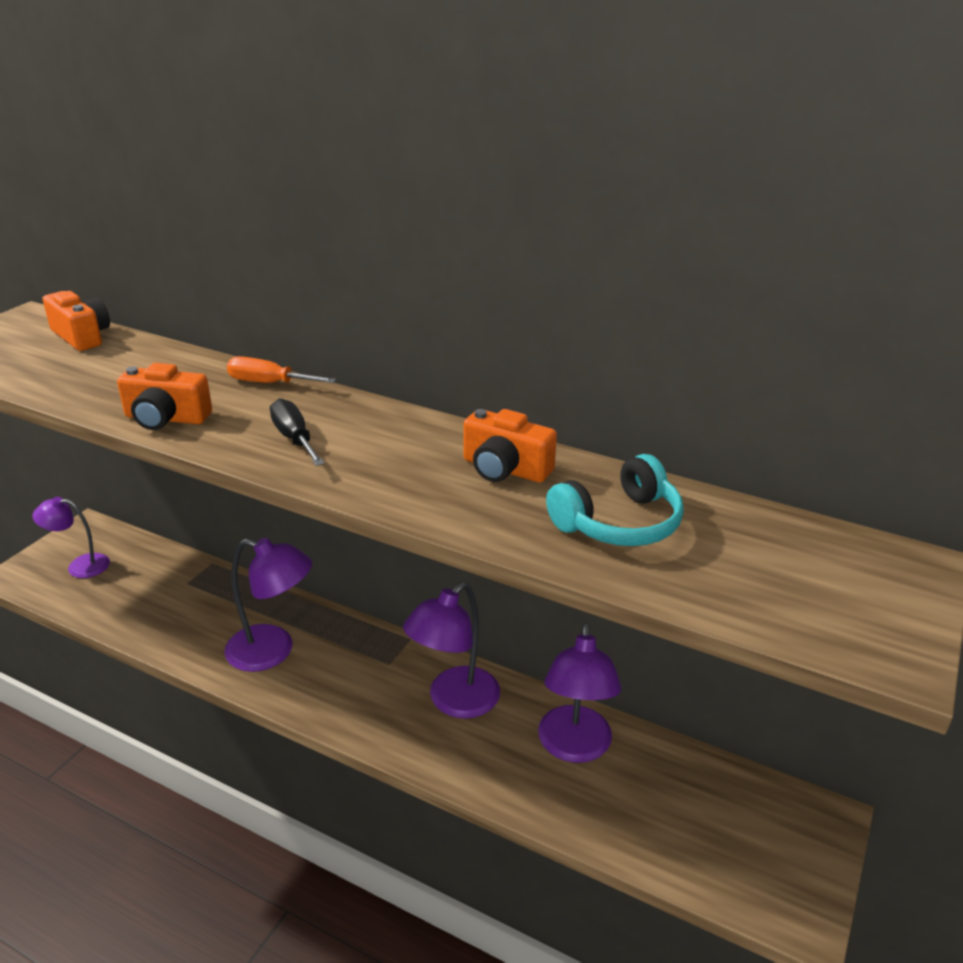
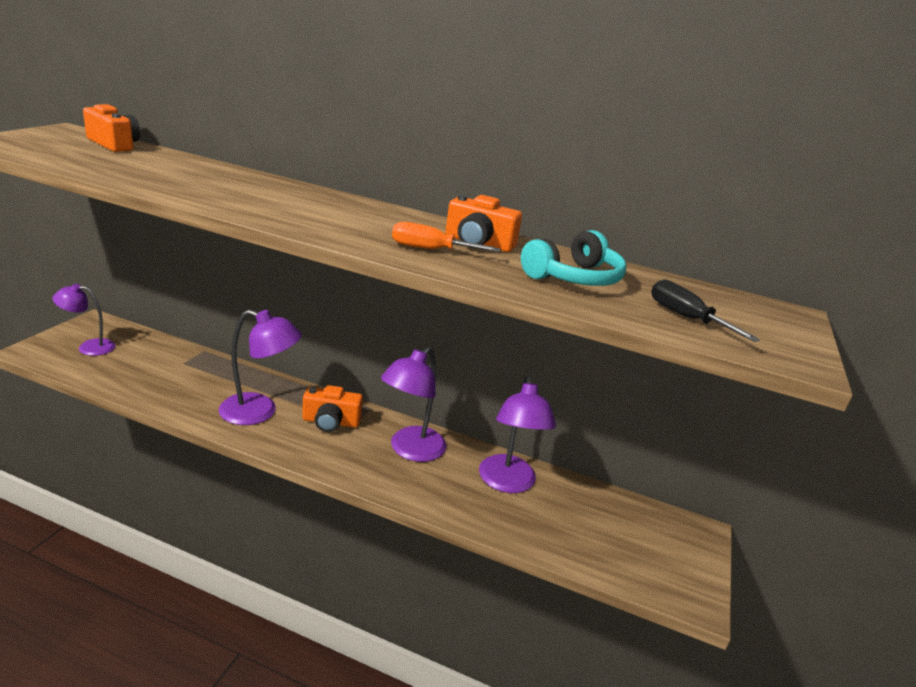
camera: 10 degrees left, 5 degrees down
(166, 418) = (196, 194): orange camera -> orange camera (331, 422)
(269, 383) = (278, 183): orange screwdriver -> orange screwdriver (430, 250)
(294, 438) = (306, 214): black screwdriver -> black screwdriver (686, 318)

